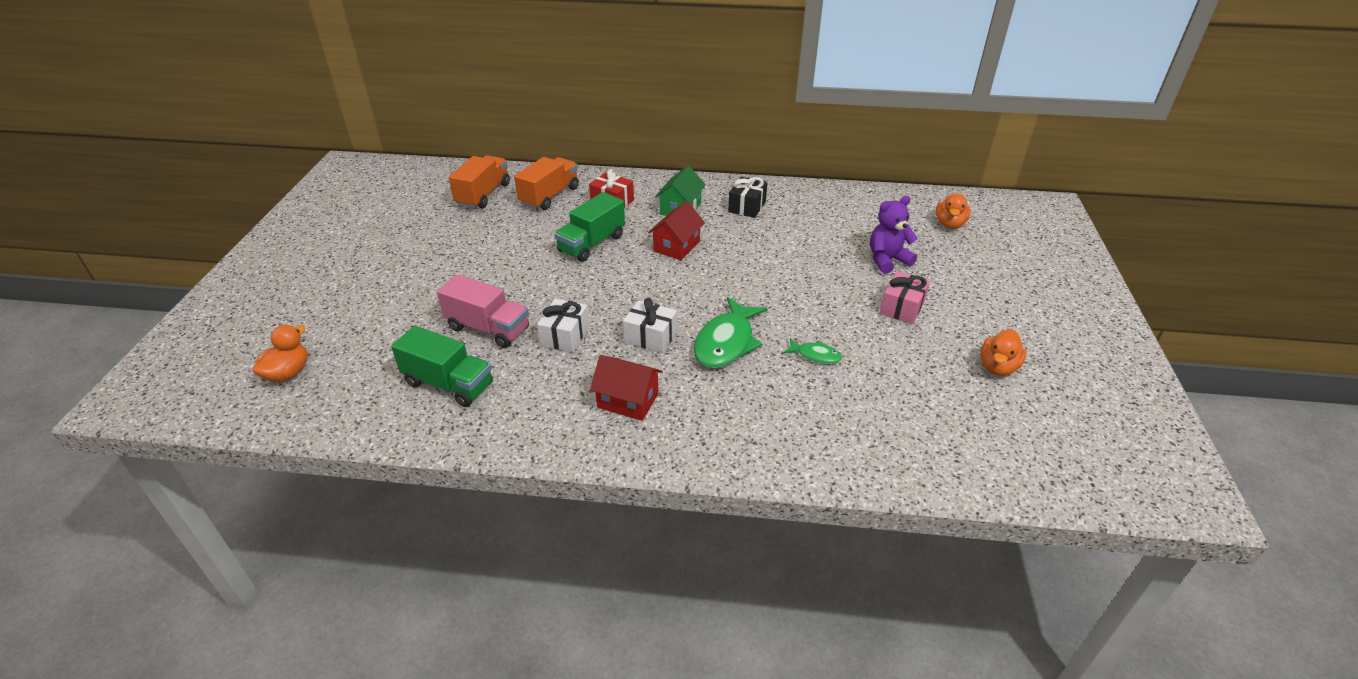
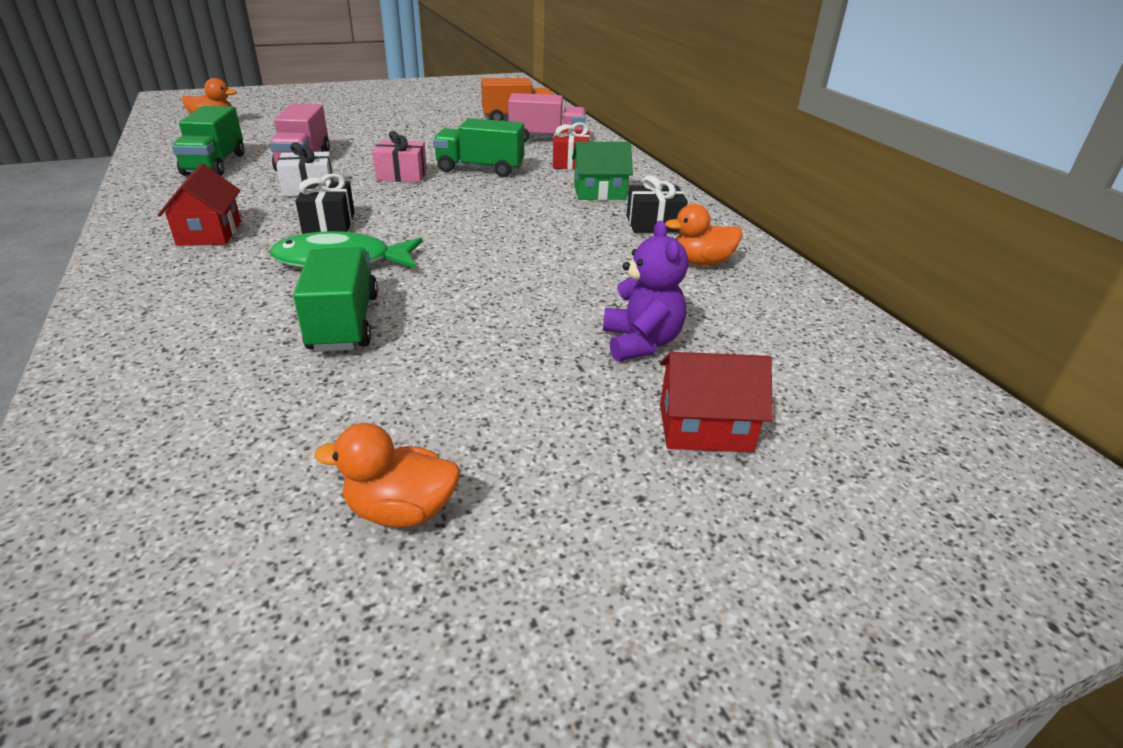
camera: 60 degrees right, 5 degrees down
(549, 196) = (546, 139): orange truck -> pink truck
(650, 337) = (329, 223): white gift -> black gift
(676, 246) = (518, 204): red house -> red house (705, 428)
(815, 355) = (344, 322): green fish -> green truck
(887, 260) = (641, 343): purple teddy bear -> purple teddy bear turned 45 degrees clockwise
(902, 308) = (515, 375): pink gift -> pink gift (402, 175)
(949, 224) = (835, 389): orange duck -> orange duck (701, 262)

